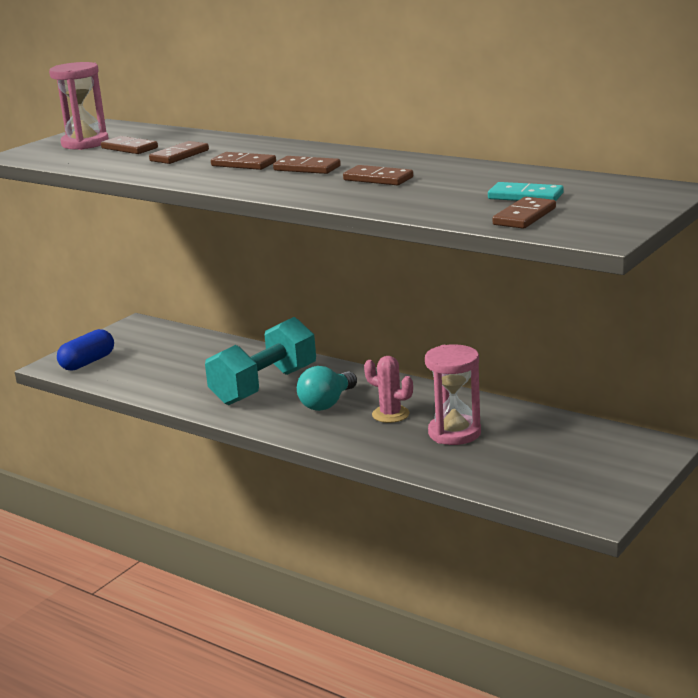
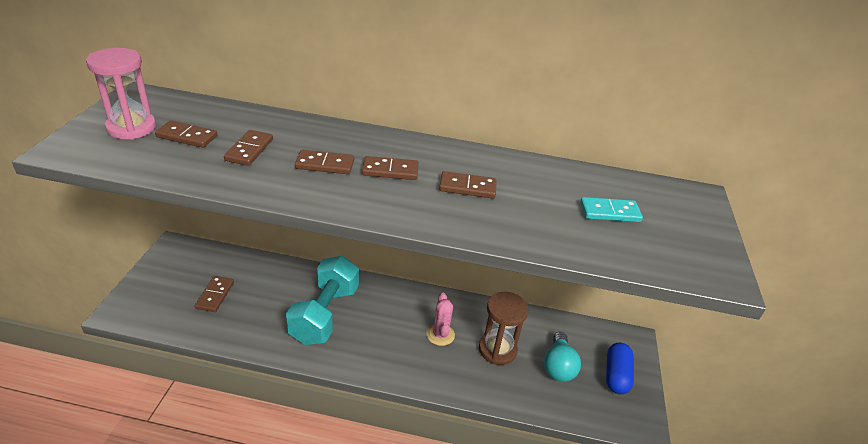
camera: 30 degrees left, 15 degrees up
(87, 362) = (151, 304): blue capsule -> blue capsule (616, 375)
(327, 403) = (386, 328): turquoise light bulb -> turquoise light bulb (558, 366)
(390, 414) = (440, 335): pink cactus -> pink cactus turned 75 degrees clockwise
(454, 433) = (497, 349): pink hourglass -> brown hourglass
(524, 216) = (638, 247): brown domino -> brown domino (215, 295)

